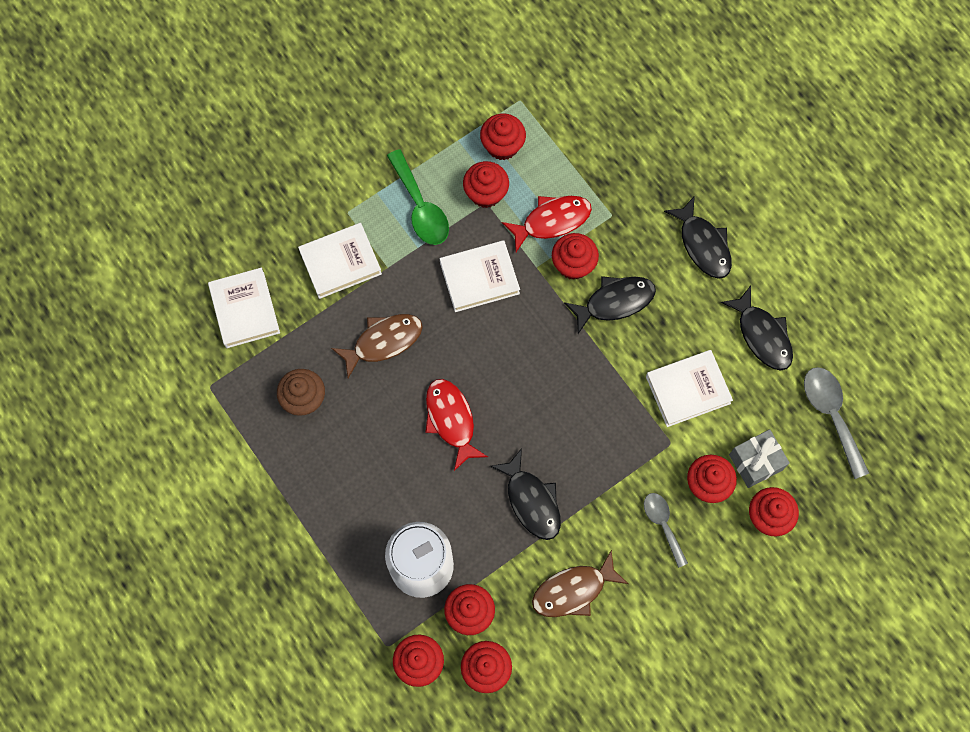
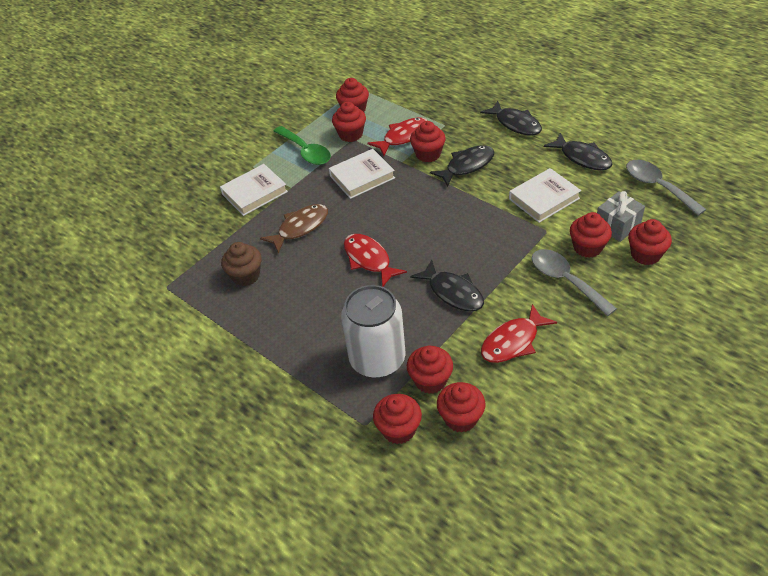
camera: 10 degrees left, 25 degrees down
(245, 310) = (186, 235): white book -> none
(573, 590) = (513, 341): brown fish -> red fish
(662, 524) = (565, 280): grey spoon -> grey spoon, size x1.53

